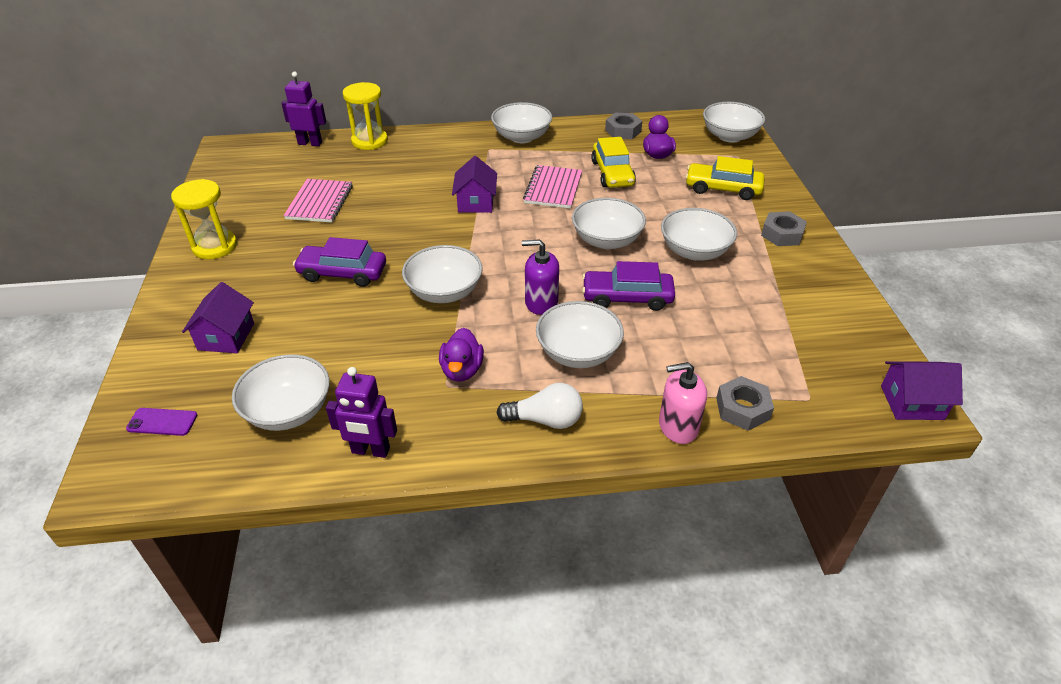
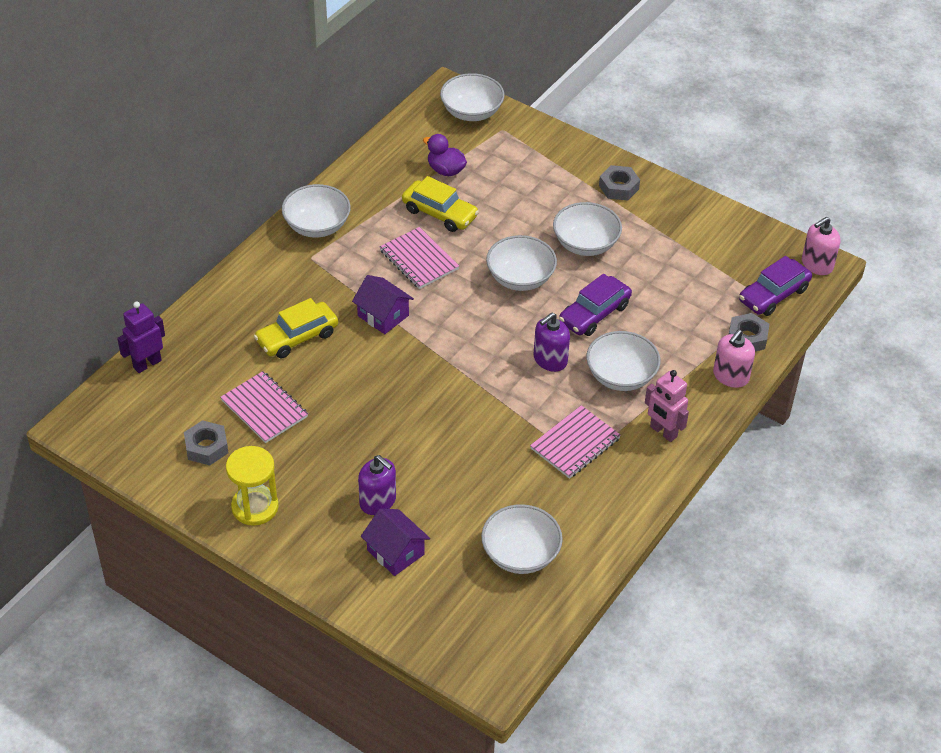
camera: 50 degrees left, 5 degrees up
(162, 422) = (460, 628): purple phone -> none
(276, 298) = (378, 501): none -> purple soap dispenser
(342, 273) = (389, 446): purple car -> purple car (773, 295)
(369, 141) = (196, 323): yellow hourglass -> none
(370, 451) = (603, 531): purple robot -> none
(444, 292) = (479, 403): white bowl -> none
(462, 370) = (575, 443): purple duck -> pink notebook
(545, 420) = (663, 432): white light bulb -> pink robot
(623, 131) = (386, 162): grey nut -> grey nut (206, 447)
(722, 189) = (533, 172): yellow car -> yellow car (297, 337)
(912, 402) = (817, 264): purple house -> pink soap dispenser

